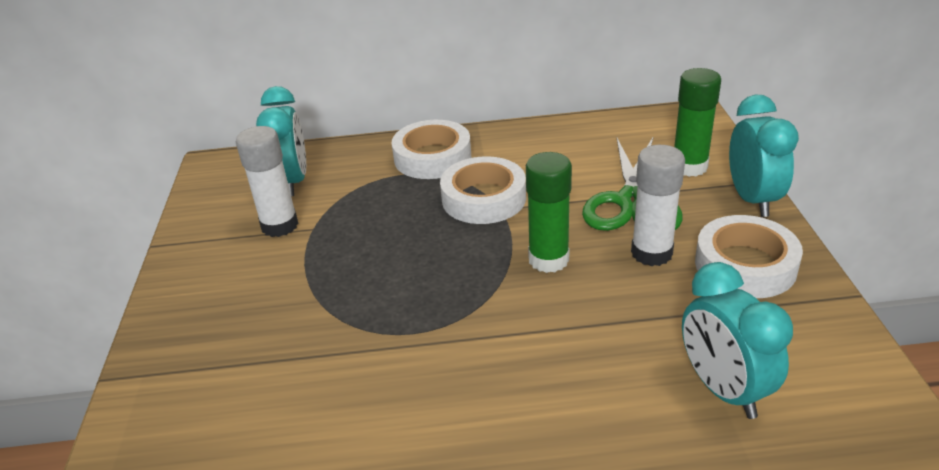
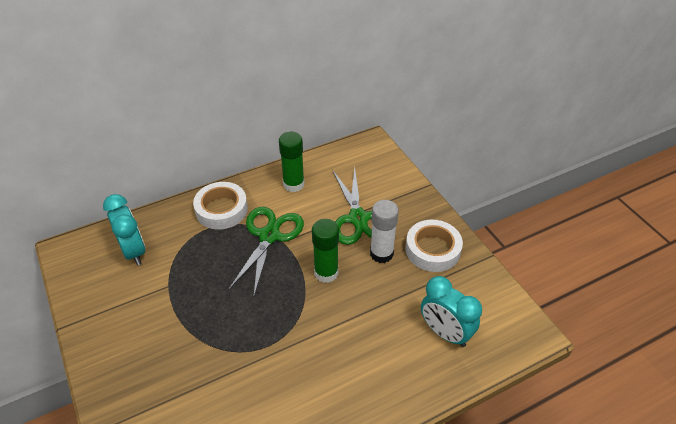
camera: 25 degrees left, 10 degrees up
(279, 225) = (143, 289): white glue stick -> none
(484, 198) = (269, 236): white tape -> green scissors
(689, 167) = (381, 184): green glue stick -> green glue stick (293, 184)
(752, 199) = (423, 202): turquoise clock -> none

